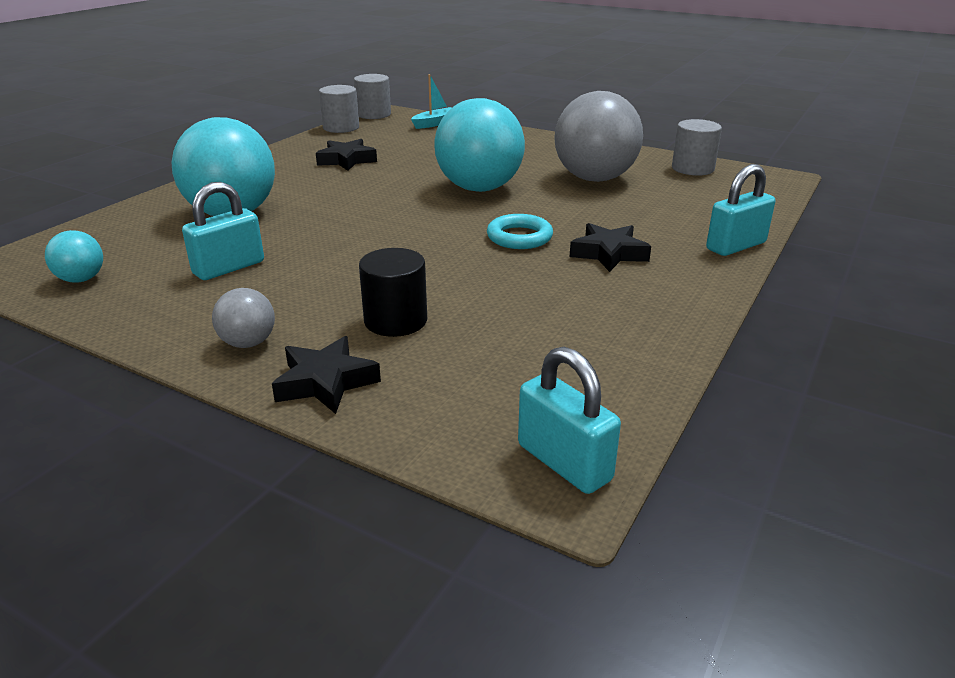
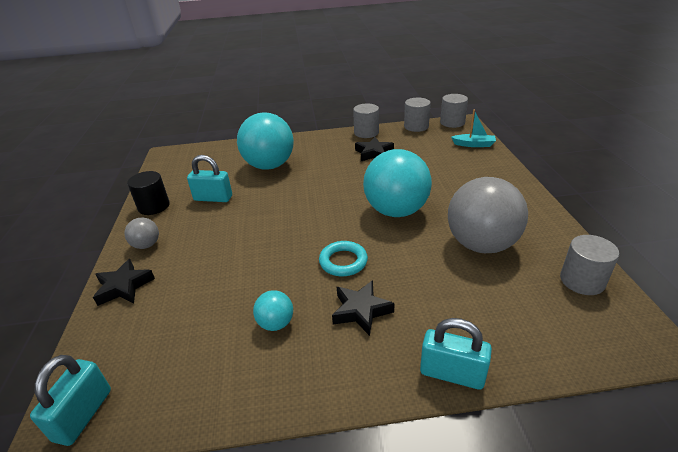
camera: 55 degrees right, 5 degrees up
(81, 279) = (173, 175): turquoise ball -> turquoise ball (276, 323)
(292, 148) = (366, 133): none -> grey cylinder
(395, 321) = (198, 274): black cylinder -> black cylinder (154, 206)

